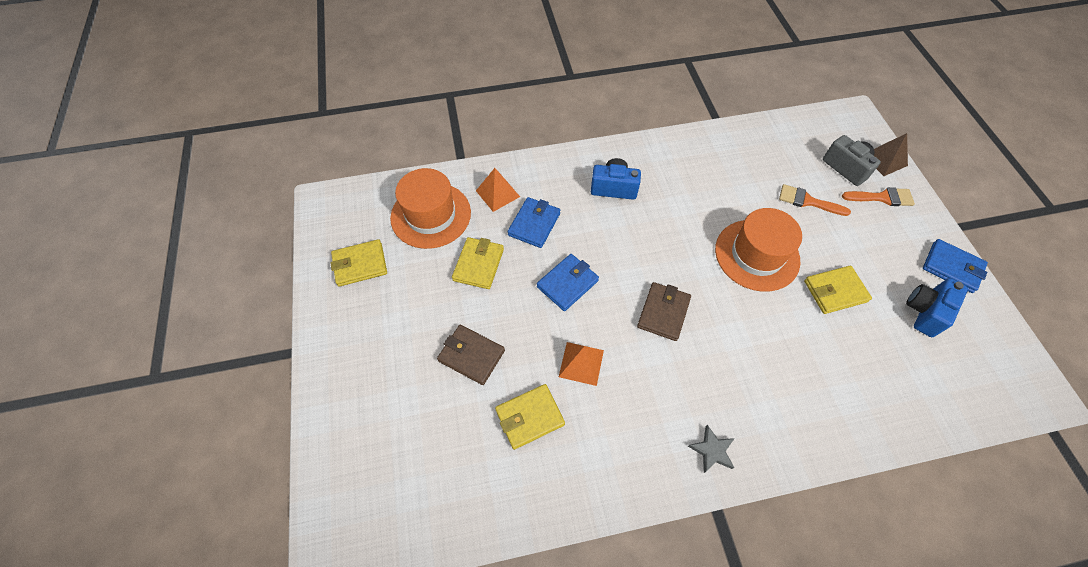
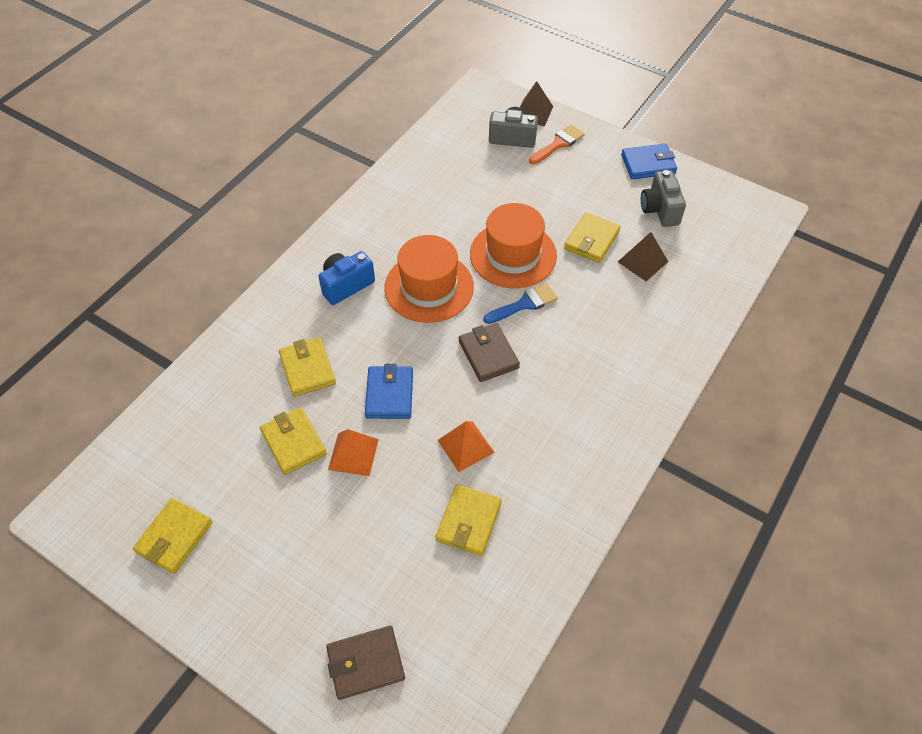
camera: 45 degrees left, 5 degrees down
(431, 215) = (197, 437): orange hat -> orange hat (429, 287)
(471, 355) = (370, 519): brown wallet -> brown wallet (365, 663)
(498, 193) = (243, 368): orange pyramid -> orange pyramid (353, 454)
(534, 224) = (307, 369): blue wallet -> yellow wallet
(712, 450) = (619, 424): grey star -> none
(728, 298) = (524, 304): none -> blue brush
(807, 201) = (510, 184): orange brush -> none
(864, 341) = (642, 261): none -> brown pyramid
(925, 312) = (660, 210): blue camera -> grey camera

